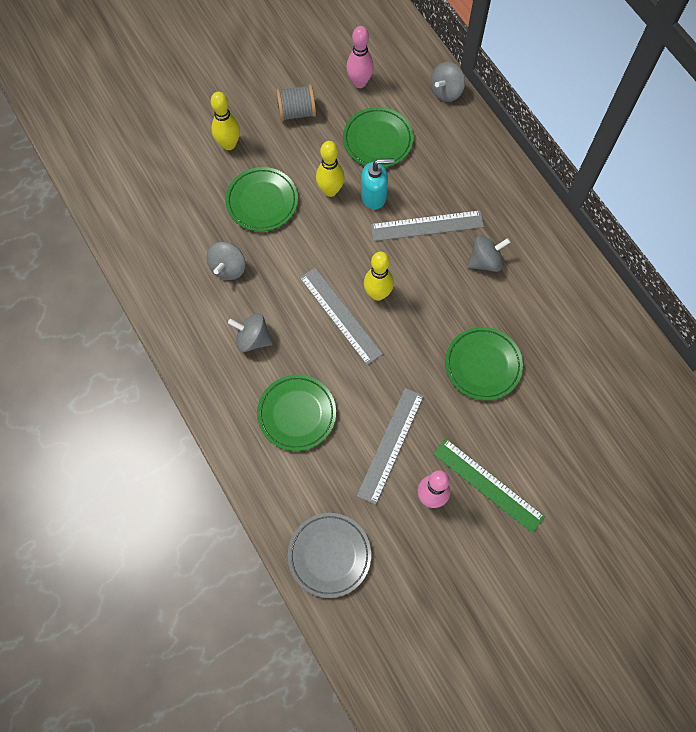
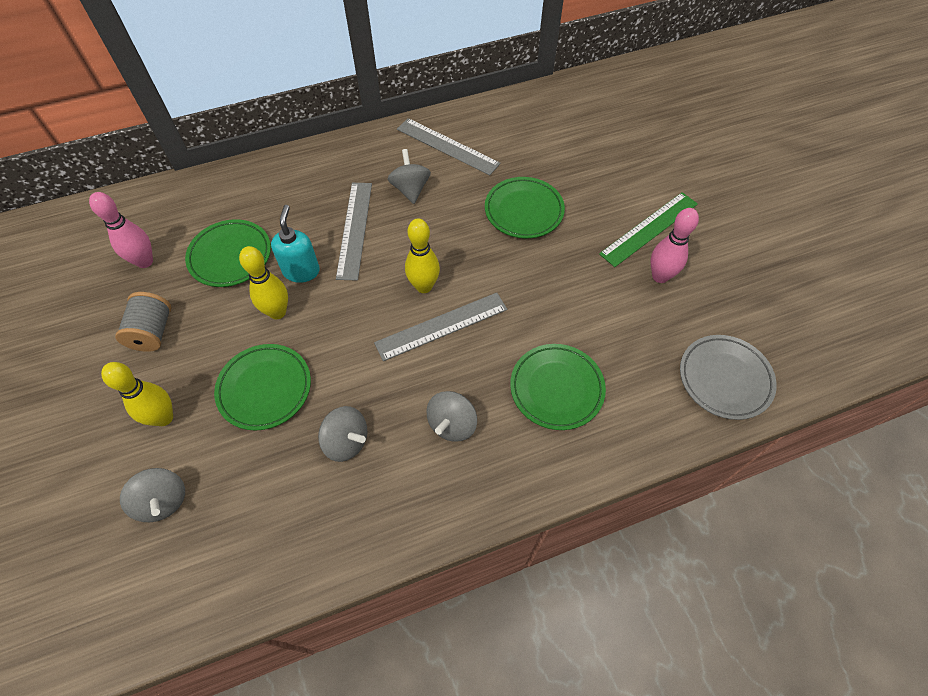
camera: 80 degrees left, 10 degrees down
(390, 445) = (602, 302): grey ruler -> grey ruler (447, 146)
(446, 91) = (197, 186): grey spinning top -> grey spinning top (163, 501)

